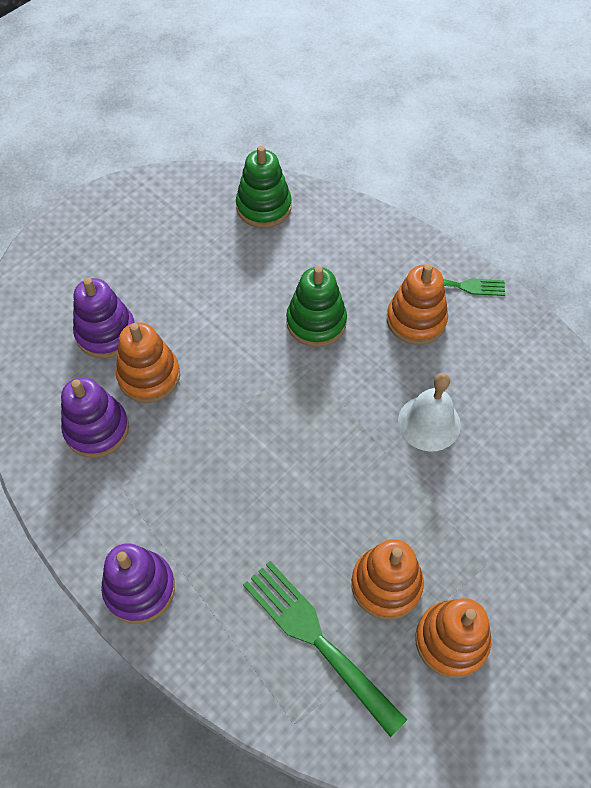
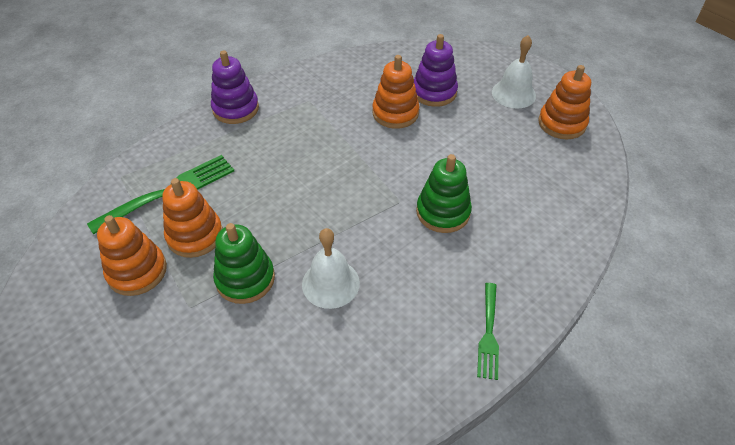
camera: 95 degrees right, 10 degrees down
(97, 429) = (355, 89): purple stacking toy -> none
(111, 249) = (513, 94): none -> white bell
(264, 207) = (573, 184): green stacking toy -> green stacking toy (245, 279)
(416, 320) = (444, 288): orange stacking toy -> orange stacking toy (562, 123)

